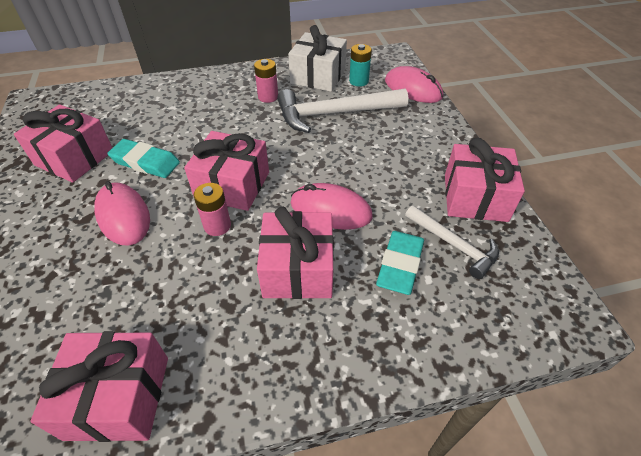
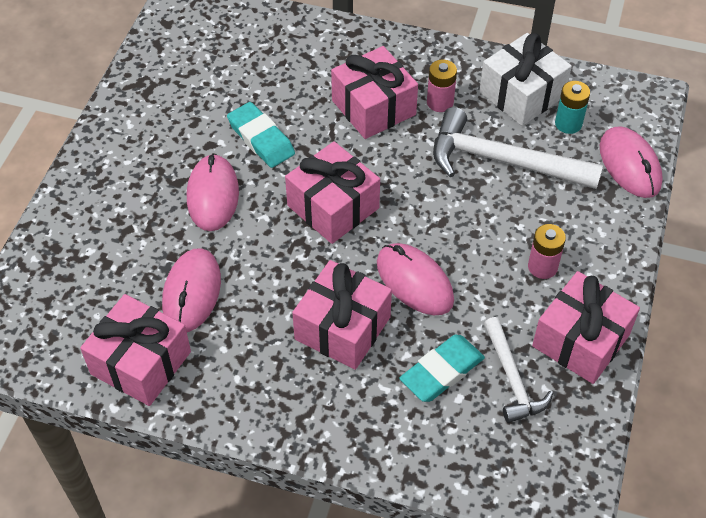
camera: 30 degrees right, 5 degrees up
(74, 158) = (195, 102): pink gift -> pink gift (373, 107)
(142, 302) = (192, 292): none -> pink mouse
(217, 226) = (293, 247): pink battery -> pink battery (542, 267)

